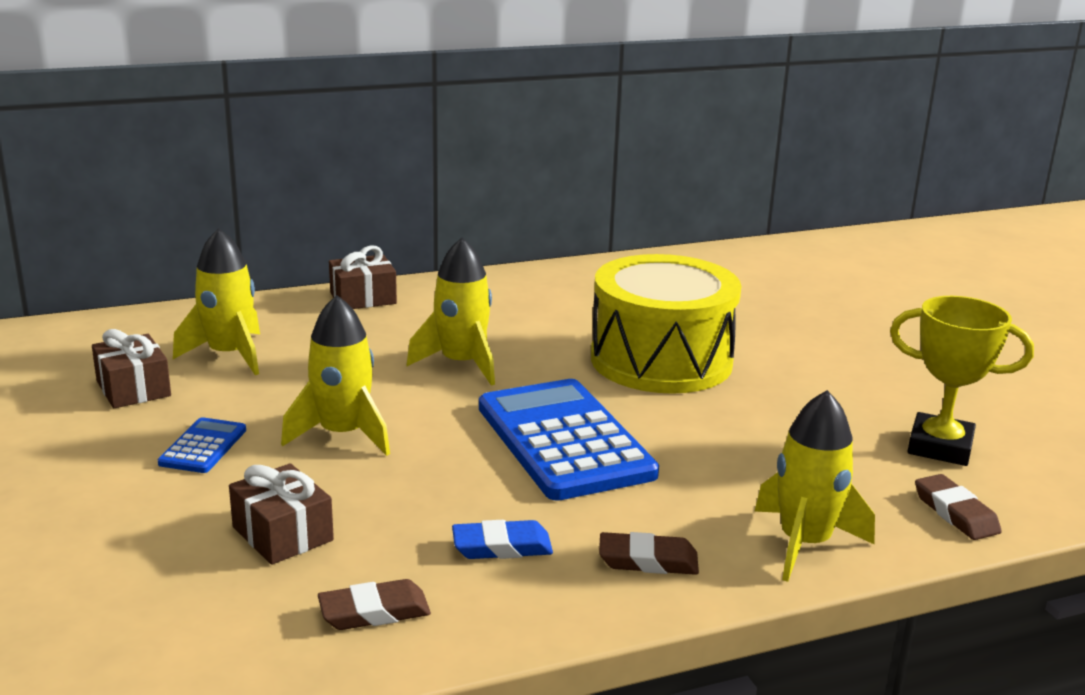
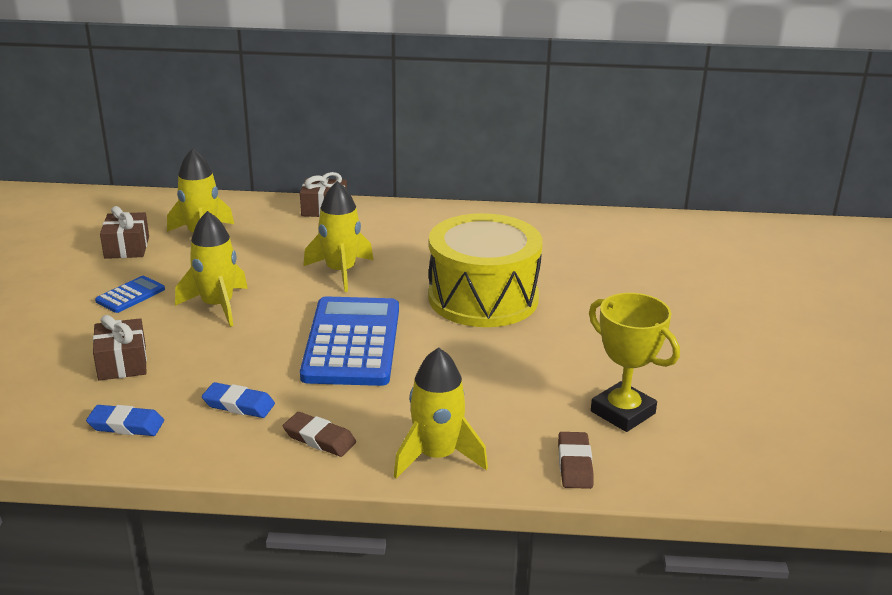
camera: 25 degrees right, 5 degrees up
(374, 612) = (126, 425): brown eraser -> blue eraser

